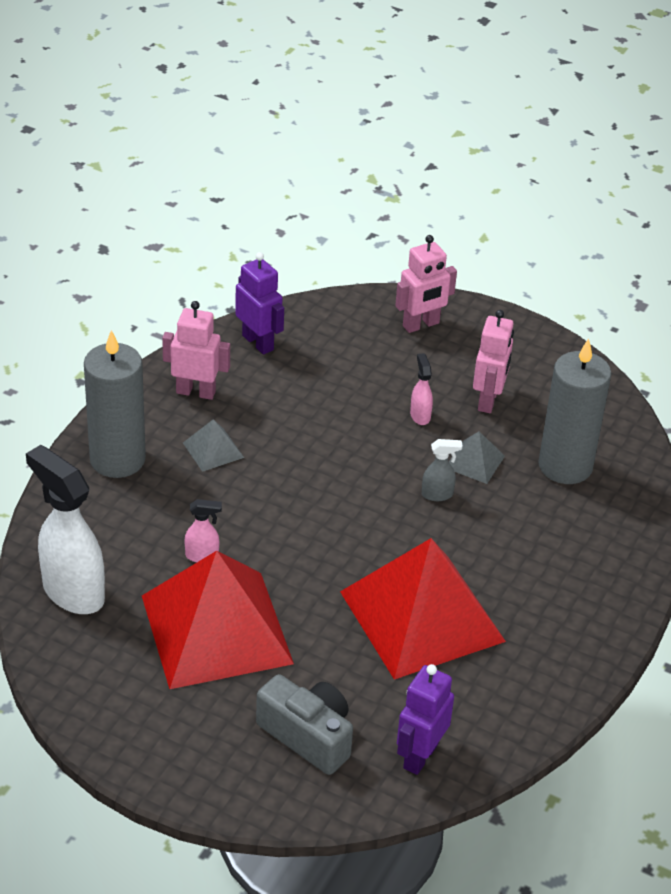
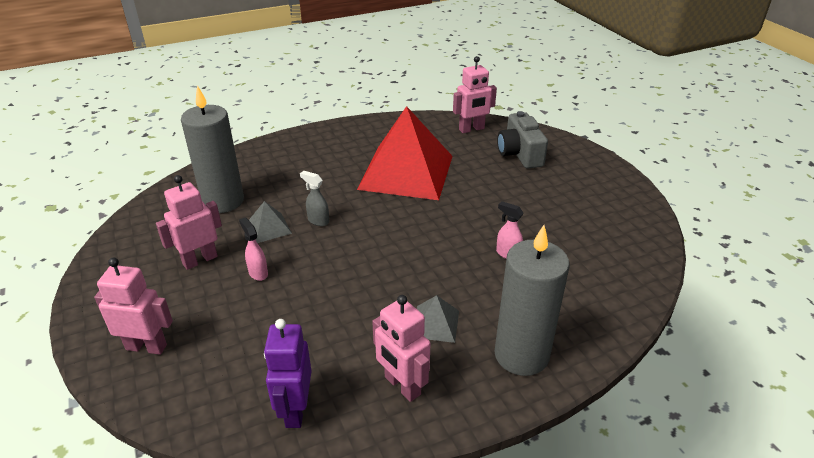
camera: 140 degrees left, 5 degrees down
(72, 592) = (617, 271): white spray bottle -> none
(216, 629) = (531, 213): red pyramid -> none
(420, 415) = (258, 273): pink spray bottle -> pink spray bottle turned 120 degrees clockwise
(420, 756) = (471, 129): purple robot -> pink robot

